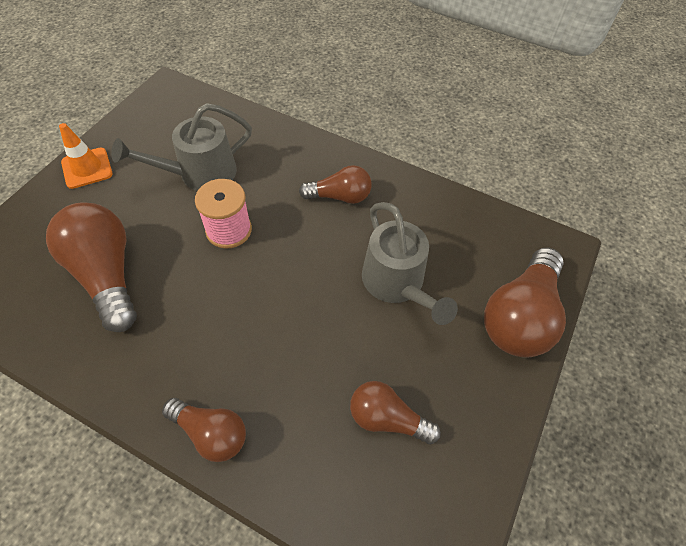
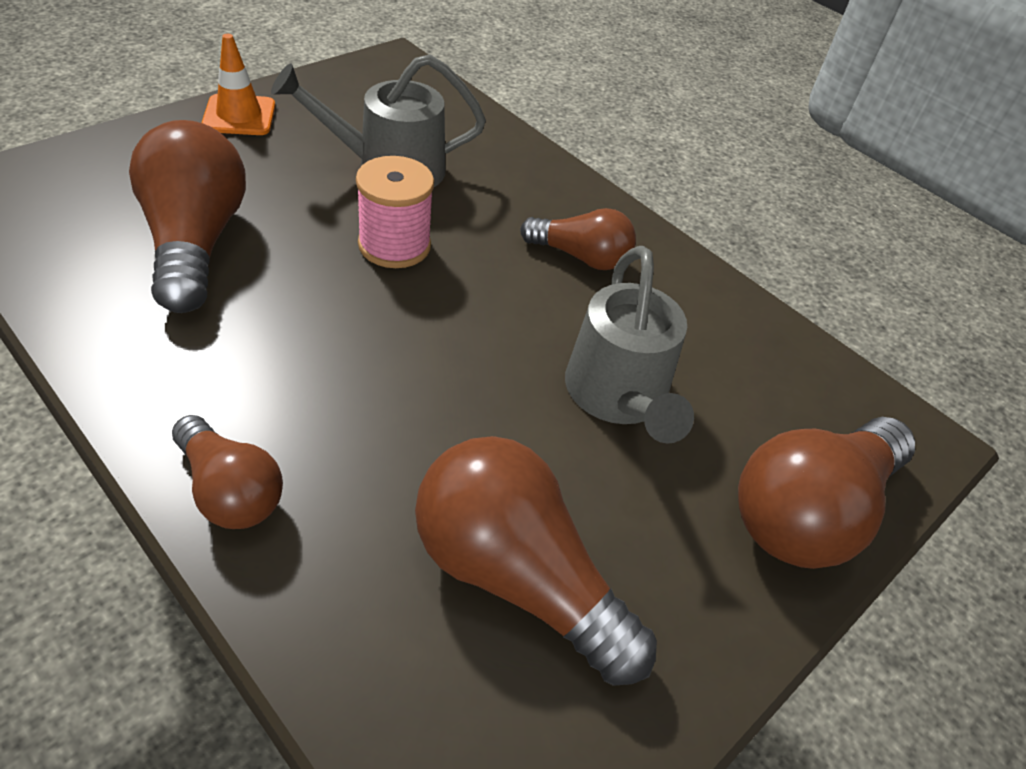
camera: 15 degrees right, 10 degrees down
(387, 419) = (516, 576): brown light bulb -> brown light bulb, size x1.68

